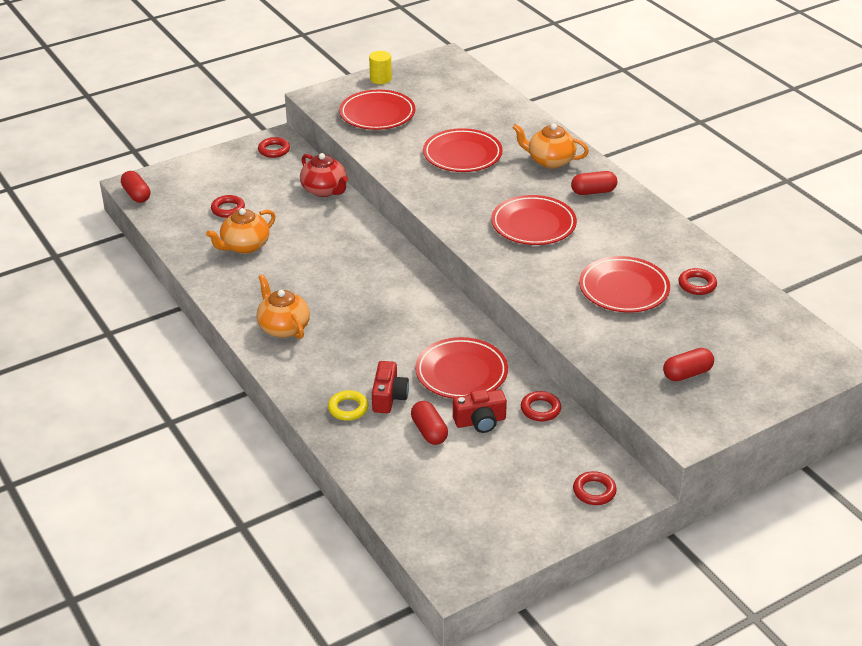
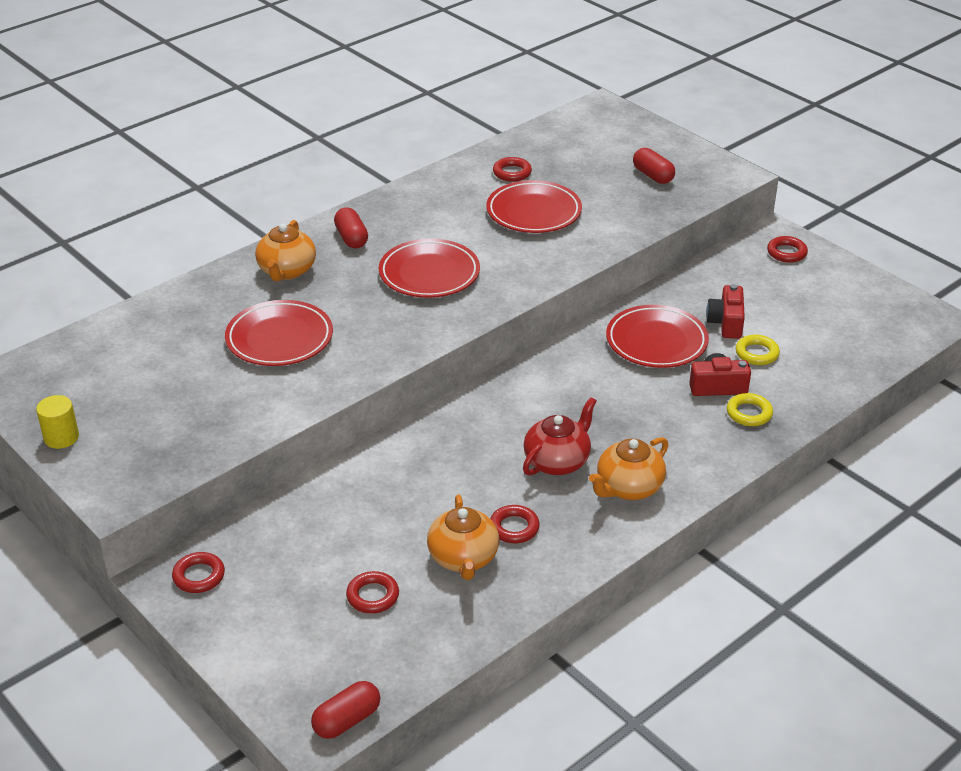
camera: 100 degrees left, 0 degrees up
(244, 246) = (463, 558): orange teapot -> orange teapot turned 45 degrees clockwise
(324, 190) = (308, 501): red teapot -> red teapot (557, 461)
(377, 114) = (172, 427): red plate -> none
(429, 431) = (757, 353): red capsule -> yellow ring
(480, 421) = (726, 323): red camera -> red camera turned 150 degrees counterclockwise
(540, 409) = (690, 288): red ring -> red ring (514, 528)

